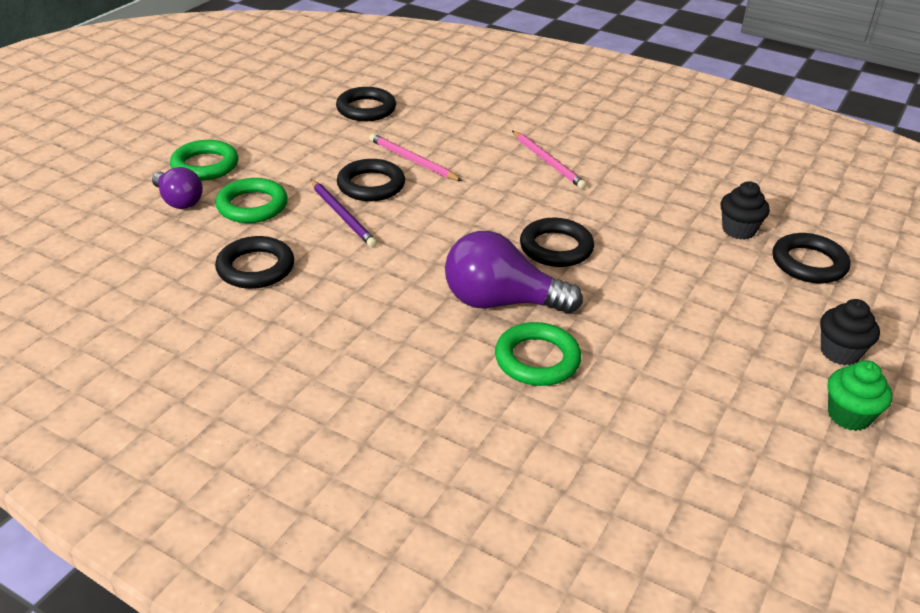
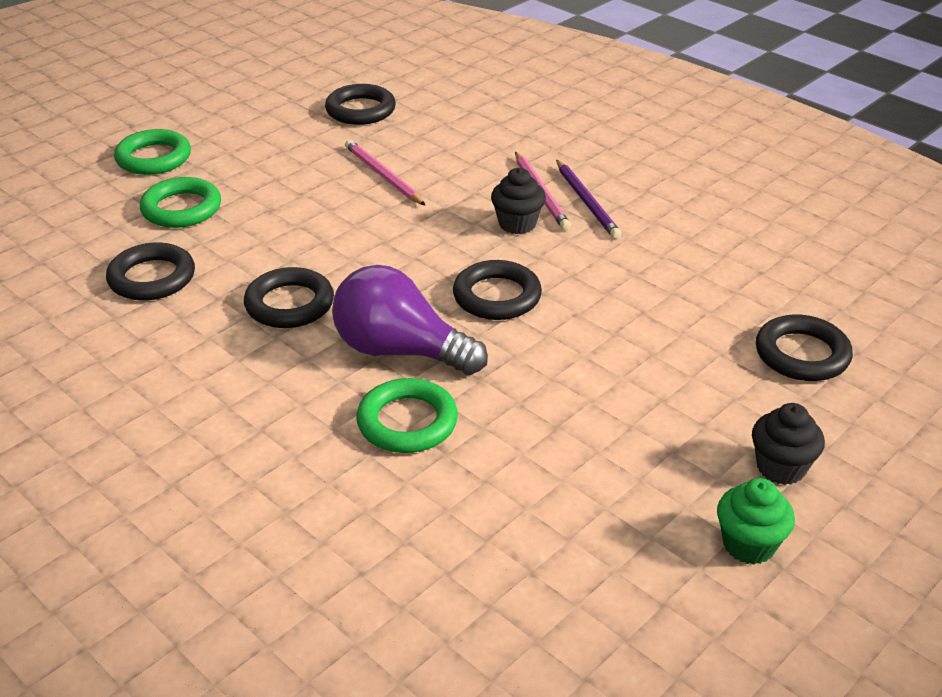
camera: 15 degrees right, 0 degrees up
(179, 201) = (108, 195): purple light bulb -> none
(342, 215) = (273, 230): purple pencil -> purple pencil (587, 202)
(371, 185) = (322, 199): black ring -> black ring (289, 304)
(738, 230) = (733, 302): black cupcake -> black cupcake (517, 224)

